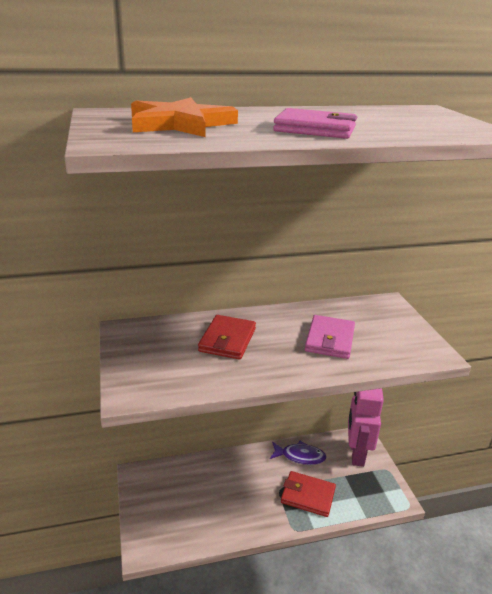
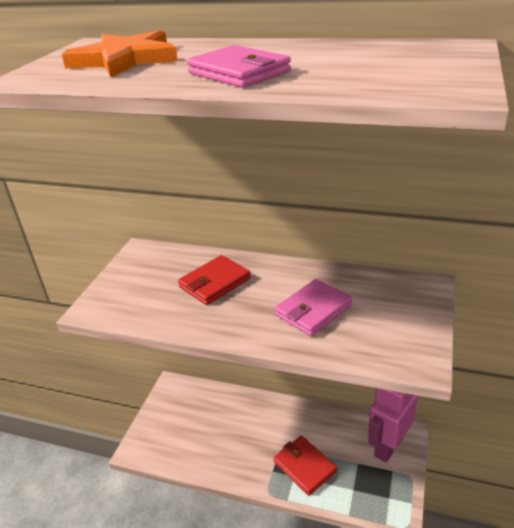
camera: 35 degrees right, 5 degrees up
(300, 456) = (325, 425): purple fish -> none

